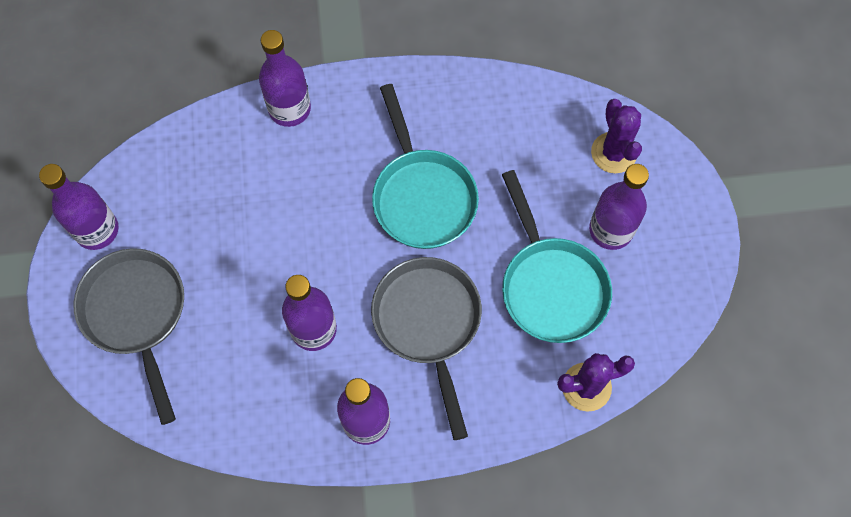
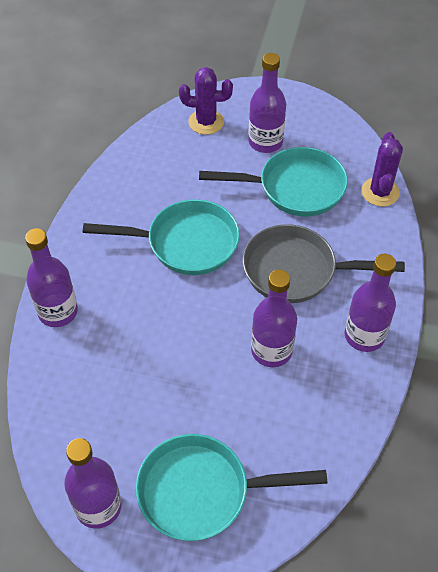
camera: 70 degrees left, 15 degrees down
(137, 314) = (202, 491): grey pan -> turquoise pan

